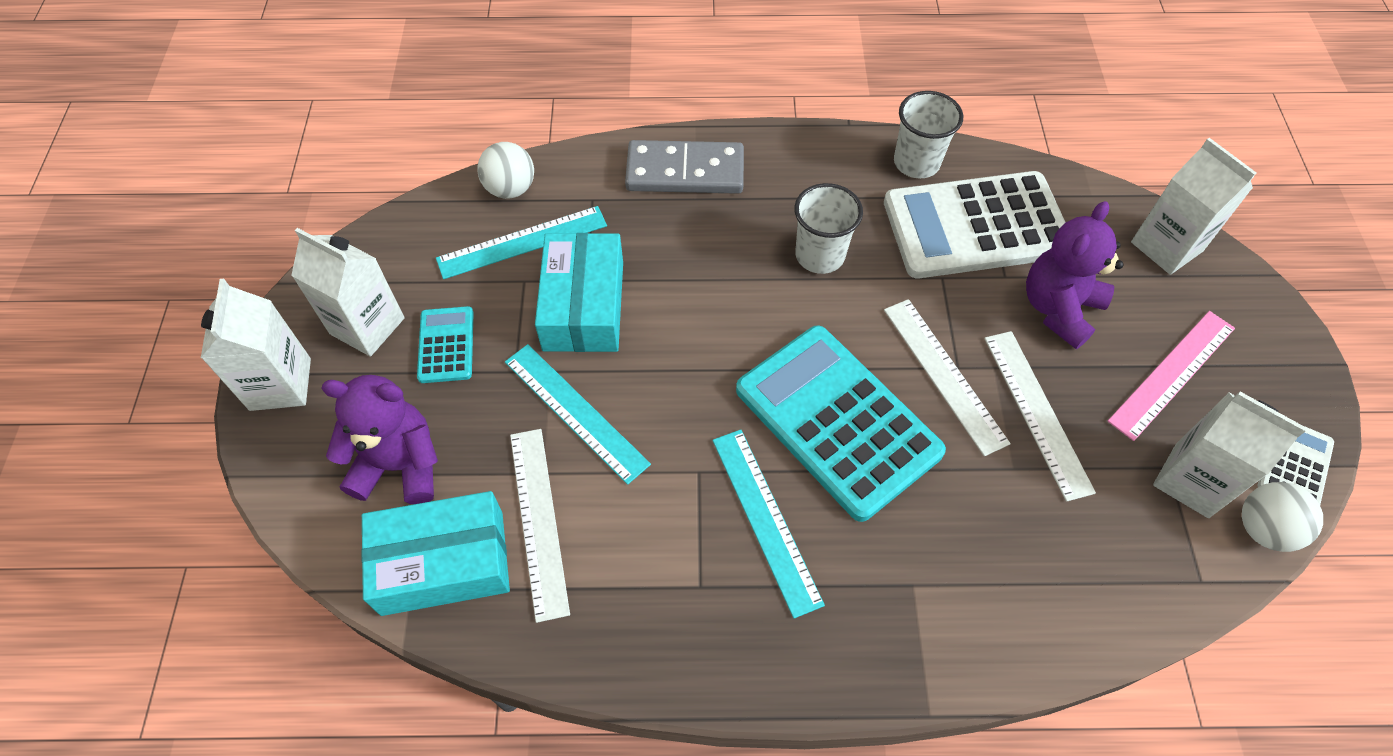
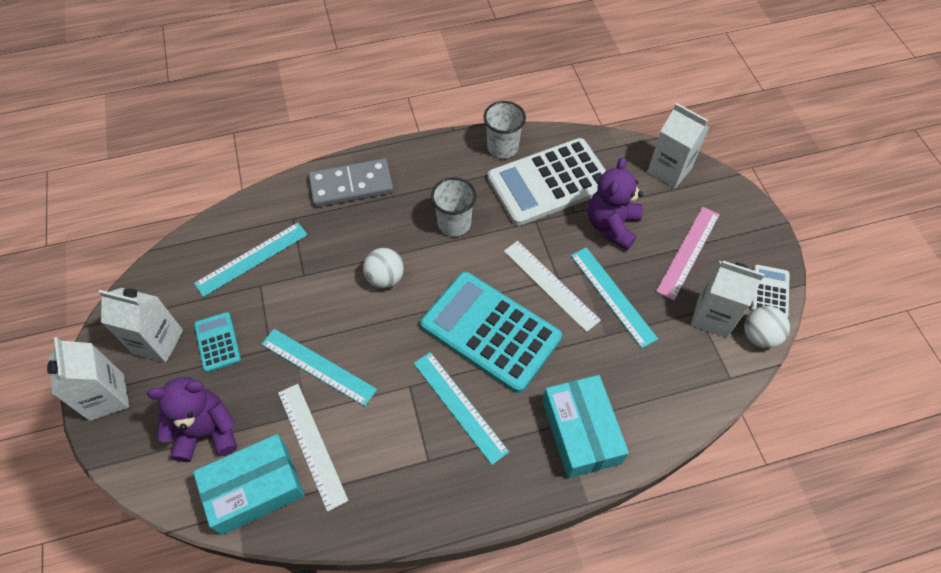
camera: 15 degrees left, 0 degrees up
(510, 188) = (234, 223): white ball -> white ball (385, 278)
(583, 306) = (305, 293): turquoise box -> turquoise box (581, 432)
(1037, 412) = (613, 296): white ruler -> turquoise ruler

